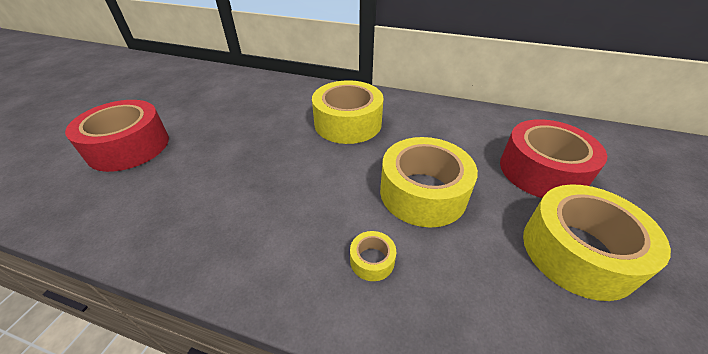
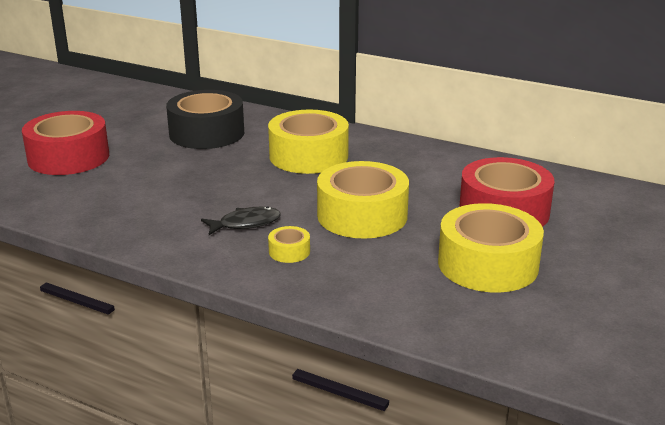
camera: 10 degrees right, 15 degrees down
(255, 106) = (207, 133): none -> black tape
(314, 220) = (245, 224): none -> black fish

